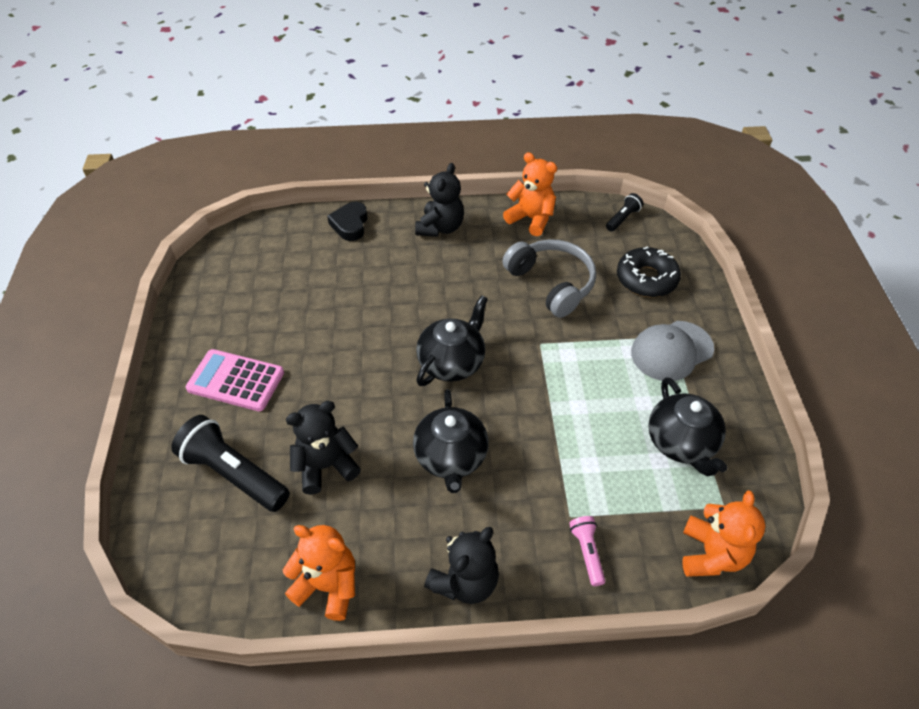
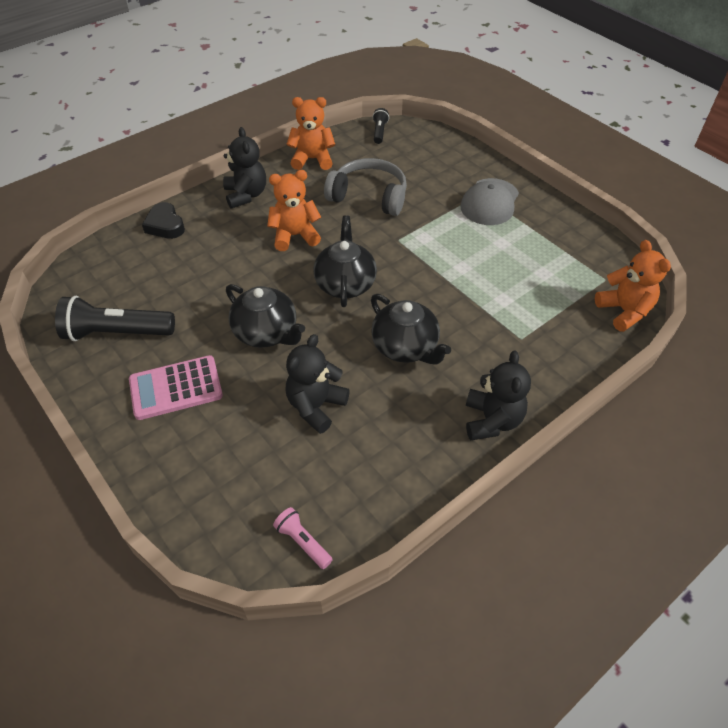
camera: 35 degrees left, 0 degrees up
(234, 474) = (243, 455): black flashlight -> black flashlight (117, 332)
(328, 586) = (398, 485): orange teddy bear -> orange teddy bear (295, 236)
(587, 552) = (552, 354): pink flashlight -> pink flashlight (303, 542)
(646, 279) = (432, 164): black donut -> none
(681, 443) = (547, 255): black teapot -> black teapot (267, 333)

